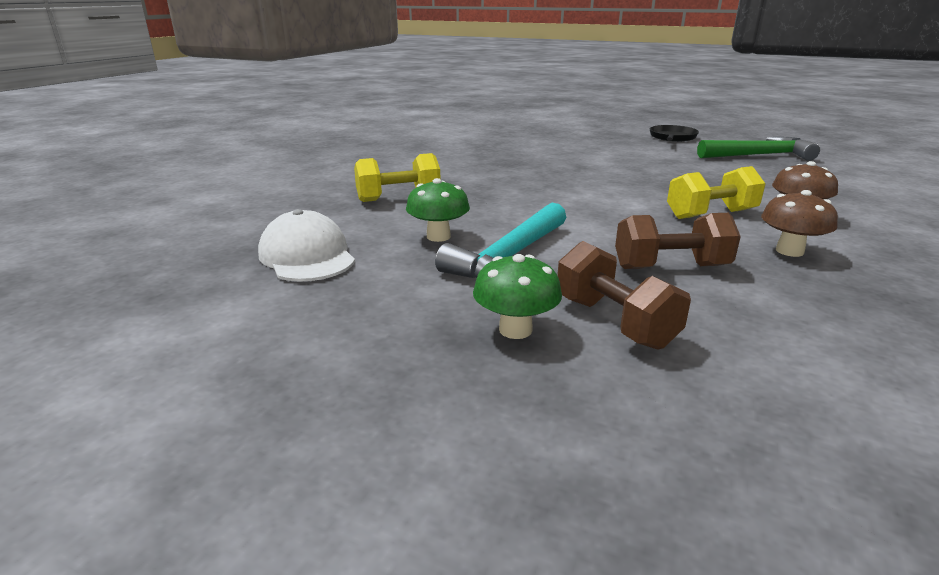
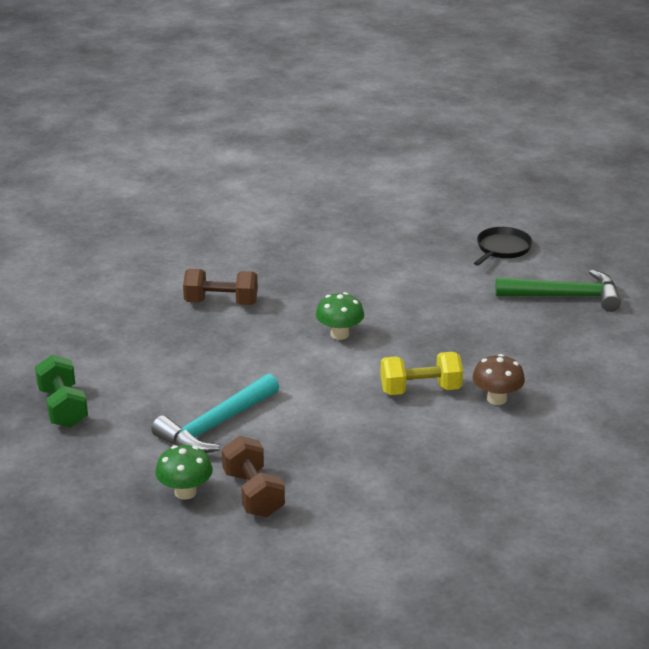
camera: 10 degrees right, 5 degrees up
(307, 256) = (63, 407): white cap -> green dumbbell
(398, 198) = (154, 338): yellow dumbbell -> none
(438, 236) = (170, 395): green mushroom -> green mushroom (339, 334)
(671, 267) = (332, 449): brown dumbbell -> brown dumbbell (221, 303)
(789, 251) = (442, 442): brown mushroom -> none

